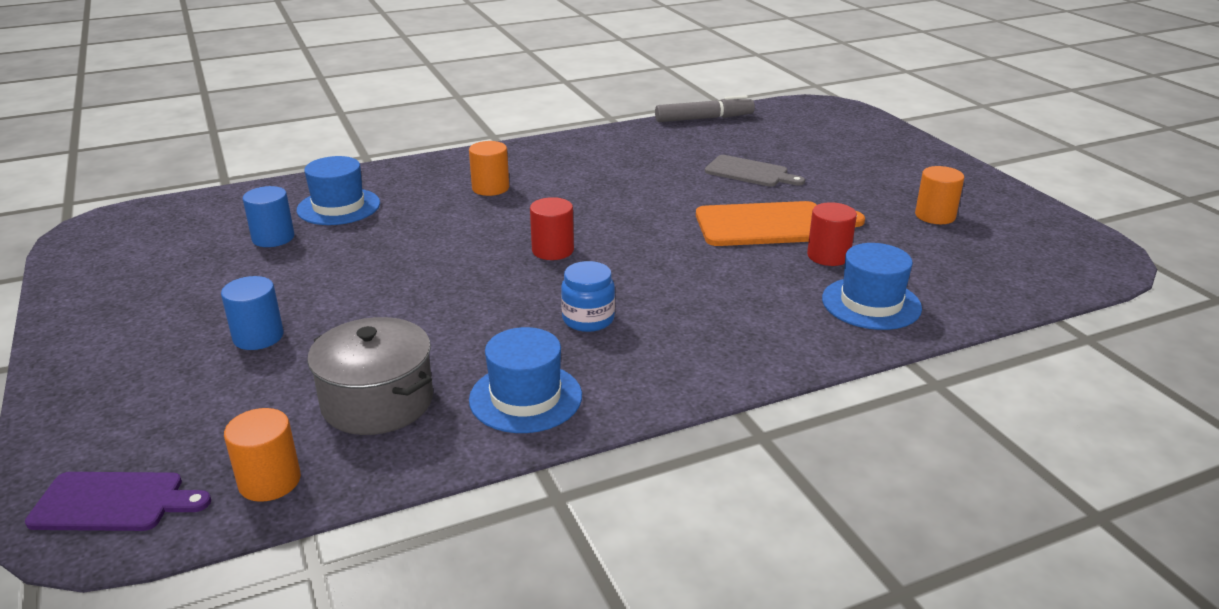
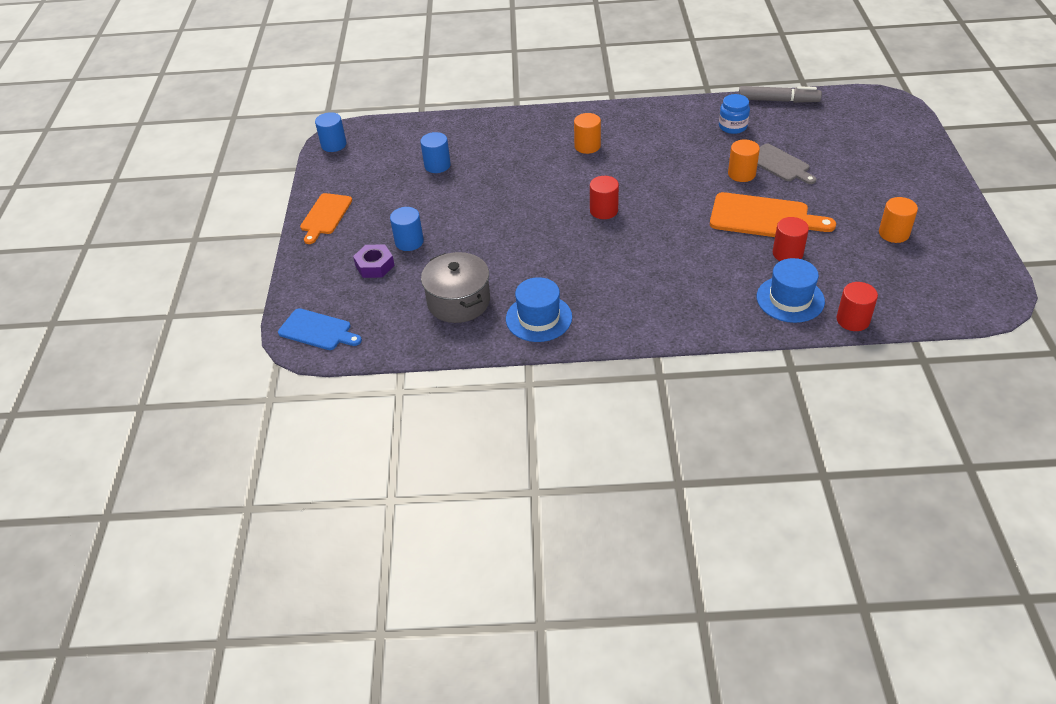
camera: 25 degrees right, 15 degrees up
(88, 238) = (334, 145): none -> blue cylinder
(92, 328) = (325, 216): none -> orange cutting board
(113, 502) = (317, 330): purple cutting board -> blue cutting board
(205, 380) = (375, 266): none -> purple nut
(269, 481) = (391, 337): orange cylinder -> orange cylinder (741, 174)
(338, 207) = (484, 145): blue hat -> none
(588, 319) = (600, 271): blue jar -> blue jar (732, 126)
(967, 311) = (853, 320): none -> red cylinder

